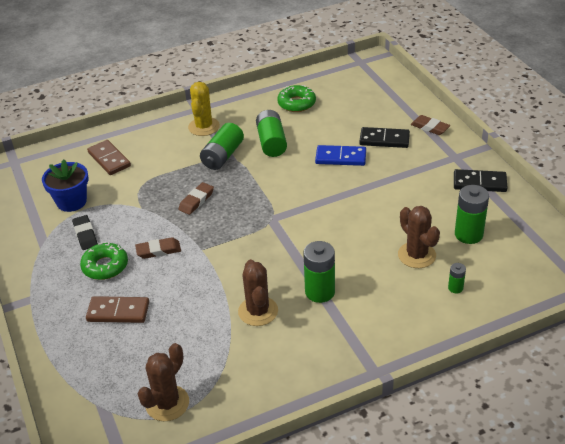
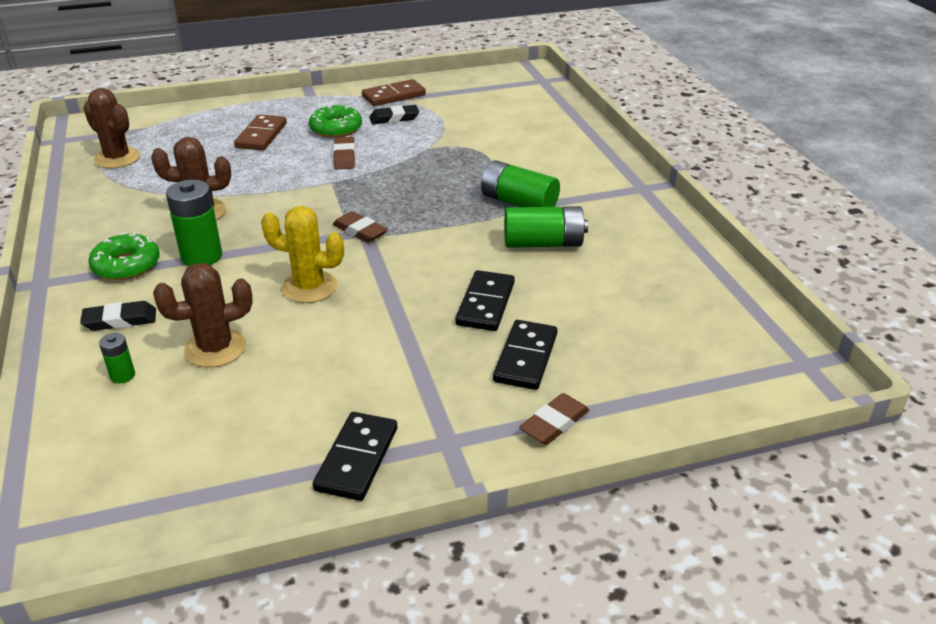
camera: 95 degrees right, 5 degrees down
(71, 202) = (456, 110): blue flower pot -> none
(109, 159) = (532, 129): brown domino -> brown domino (394, 96)
(196, 201) = (426, 181): brown eraser -> brown eraser (360, 231)
(204, 127) = (594, 191): yellow cactus -> yellow cactus (309, 287)
(296, 103) = (652, 274): green donut -> green donut (126, 265)
(340, 158) = (485, 304): blue domino -> black domino
(404, 309) = (120, 320): none -> black eraser
(468, 234) = (228, 414): green battery -> none

